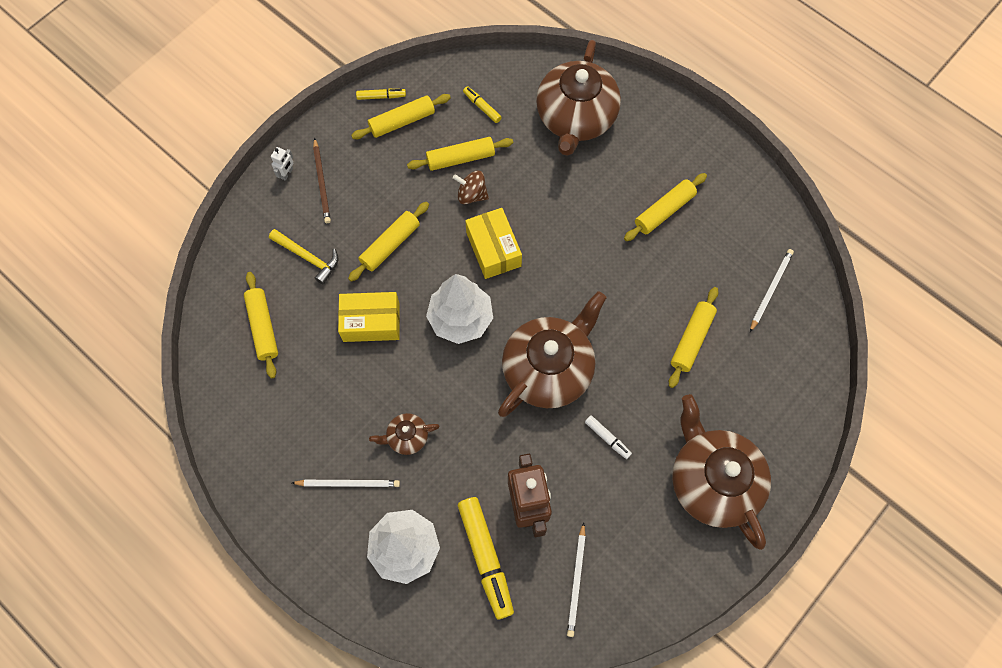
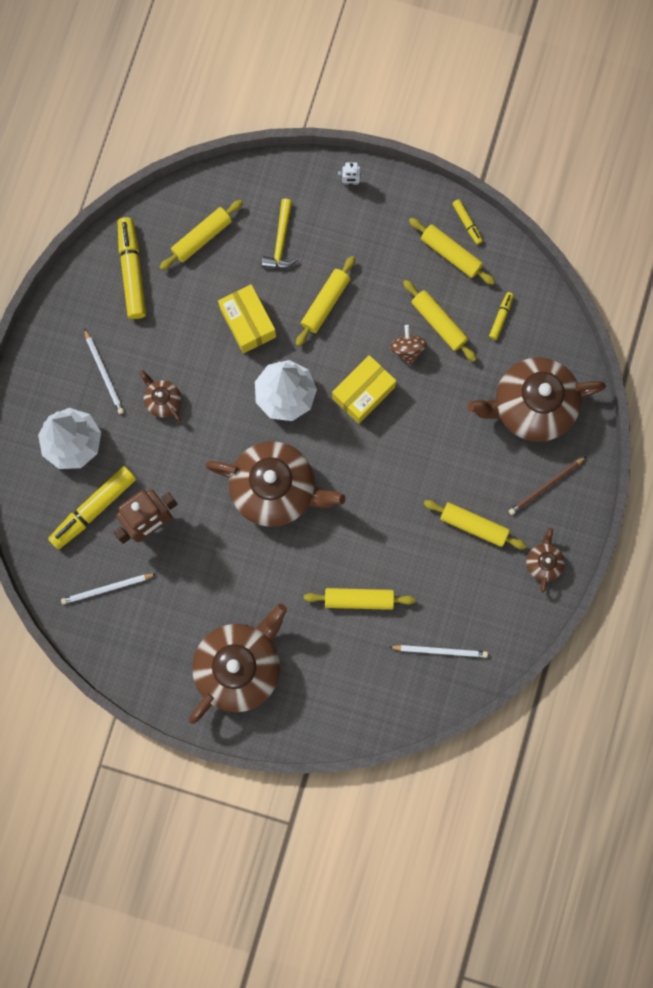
camera: 65 degrees right, 10 degrees up
(258, 408) = (132, 271): none -> yellow marker
(322, 183) = (356, 216): brown pencil -> brown pencil (546, 486)
(390, 245) = (325, 303): yellow rolling pin -> yellow rolling pin turned 75 degrees counterclockwise
(607, 438) = (236, 564): white marker -> none
(723, 169) = (543, 562): none -> brown teapot

